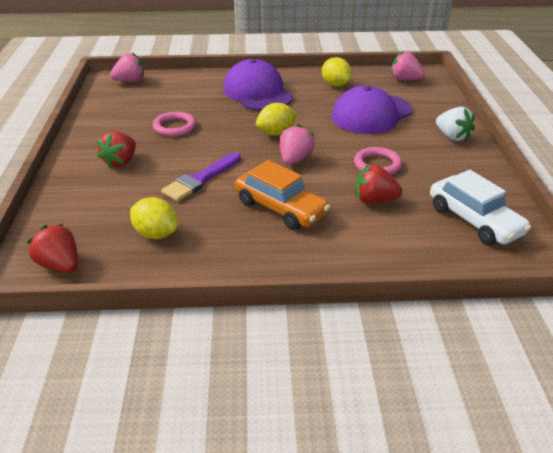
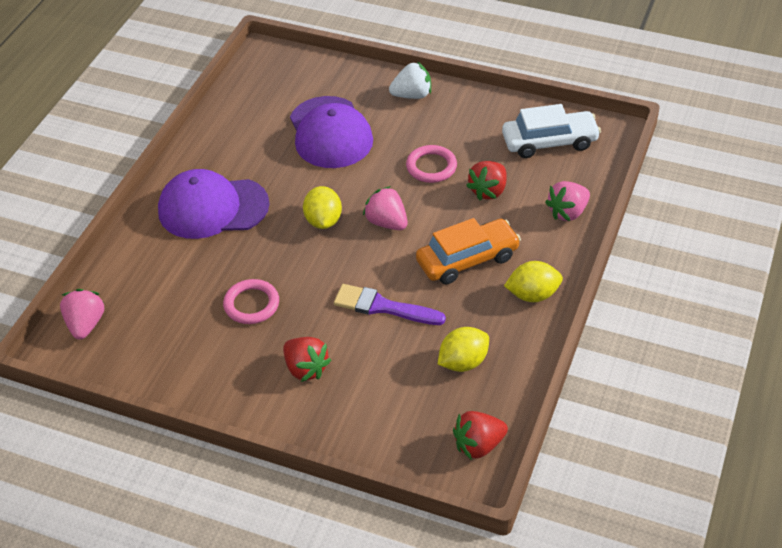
camera: 65 degrees left, 10 degrees up
(200, 179) = (383, 307): purple brush -> purple brush turned 135 degrees clockwise
(335, 85) = (241, 136): yellow lemon -> yellow lemon (532, 295)
(405, 80) = (269, 77): pink strawberry -> pink strawberry (568, 212)

